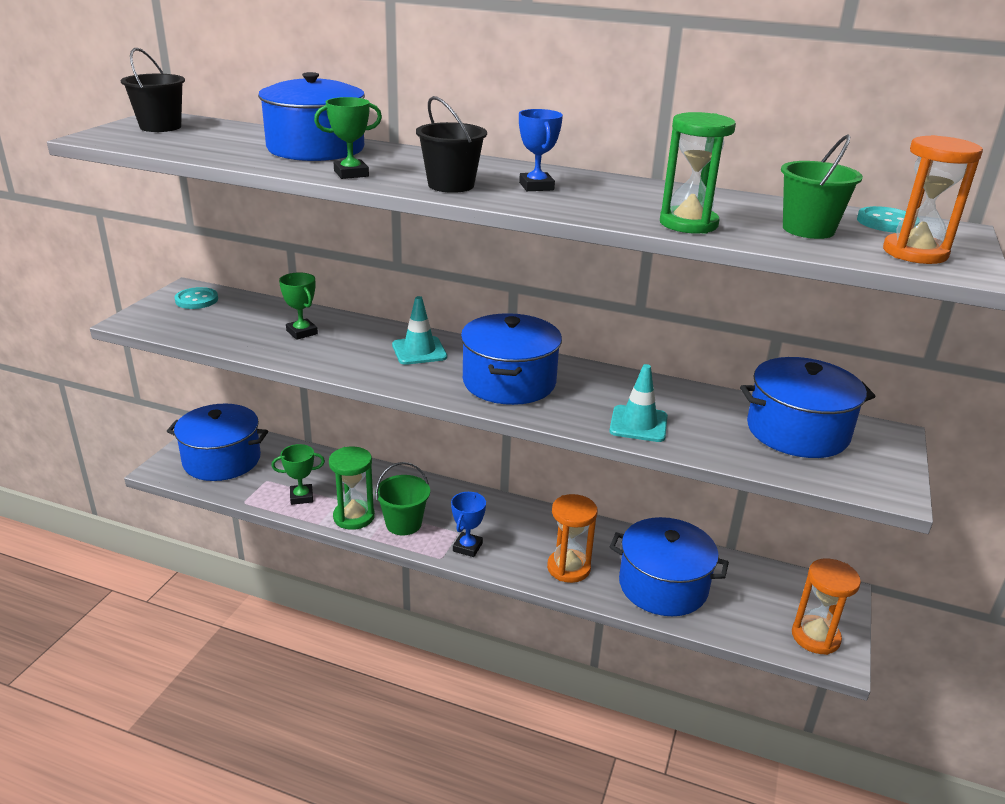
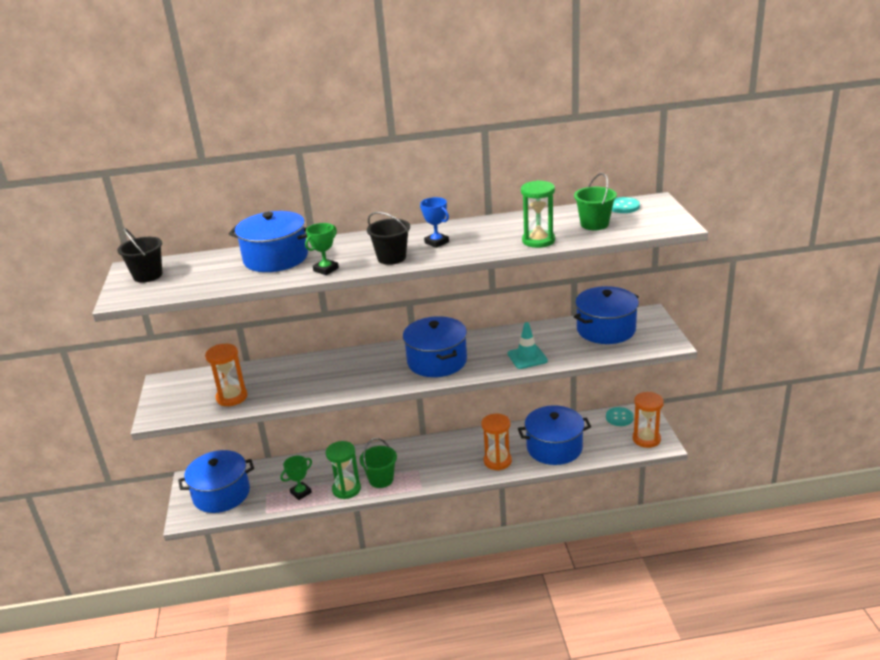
camera: 25 degrees left, 0 degrees up
(196, 300) = (180, 386): turquoise button -> turquoise button (619, 417)
(302, 332) = (279, 380): green trophy -> none
(419, 351) = (365, 363): turquoise traffic cone -> none
(467, 547) = (431, 475): blue trophy -> none
(915, 253) = (651, 222): orange hourglass -> orange hourglass (232, 397)

